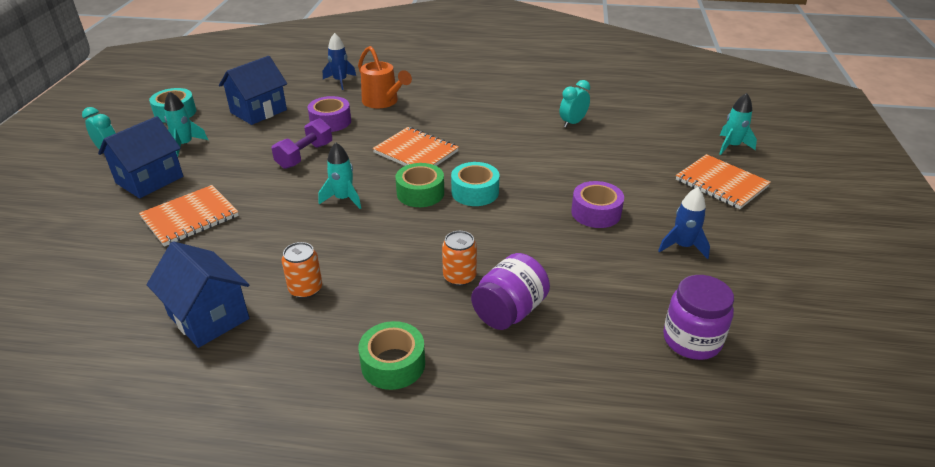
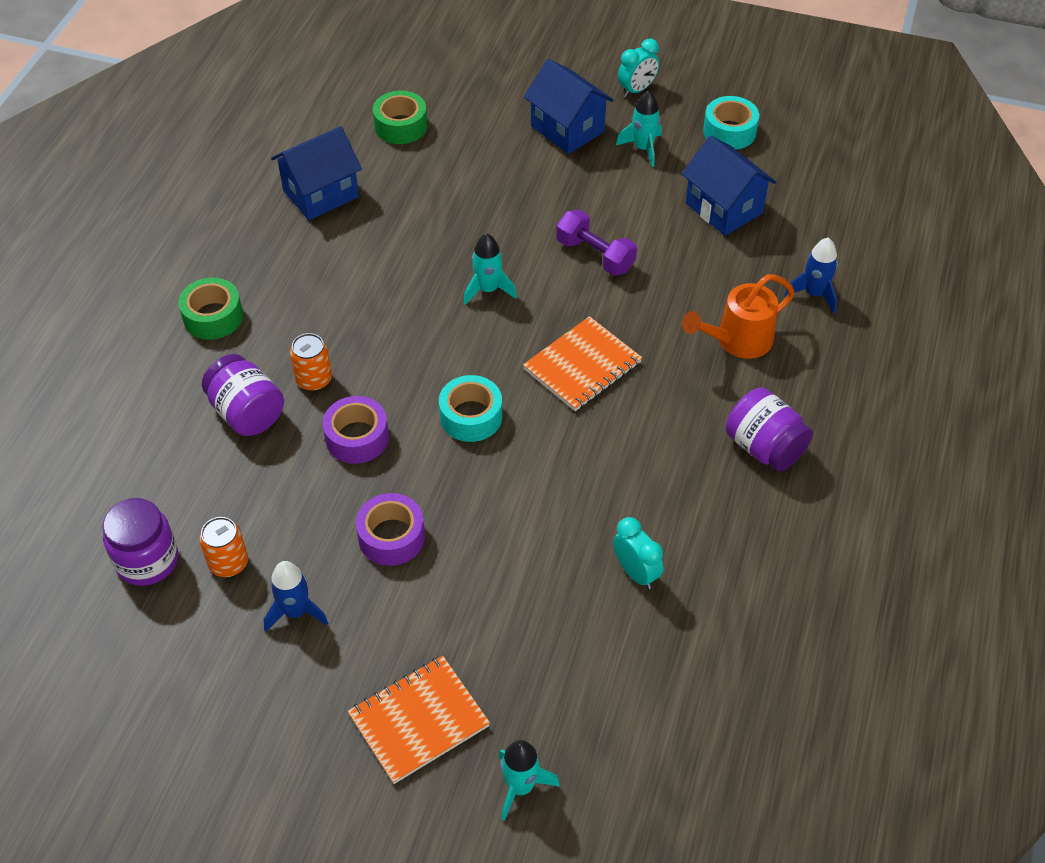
camera: 100 degrees right, 15 degrees up
(190, 217) = (484, 167): orange notebook -> none
(305, 289) = (336, 258): orange can -> orange can (228, 563)
(330, 121) = (683, 281): purple tape -> purple tape (357, 438)
(420, 193) = (482, 361): green tape -> green tape (401, 126)
(465, 91) = (764, 447): none -> purple jar

